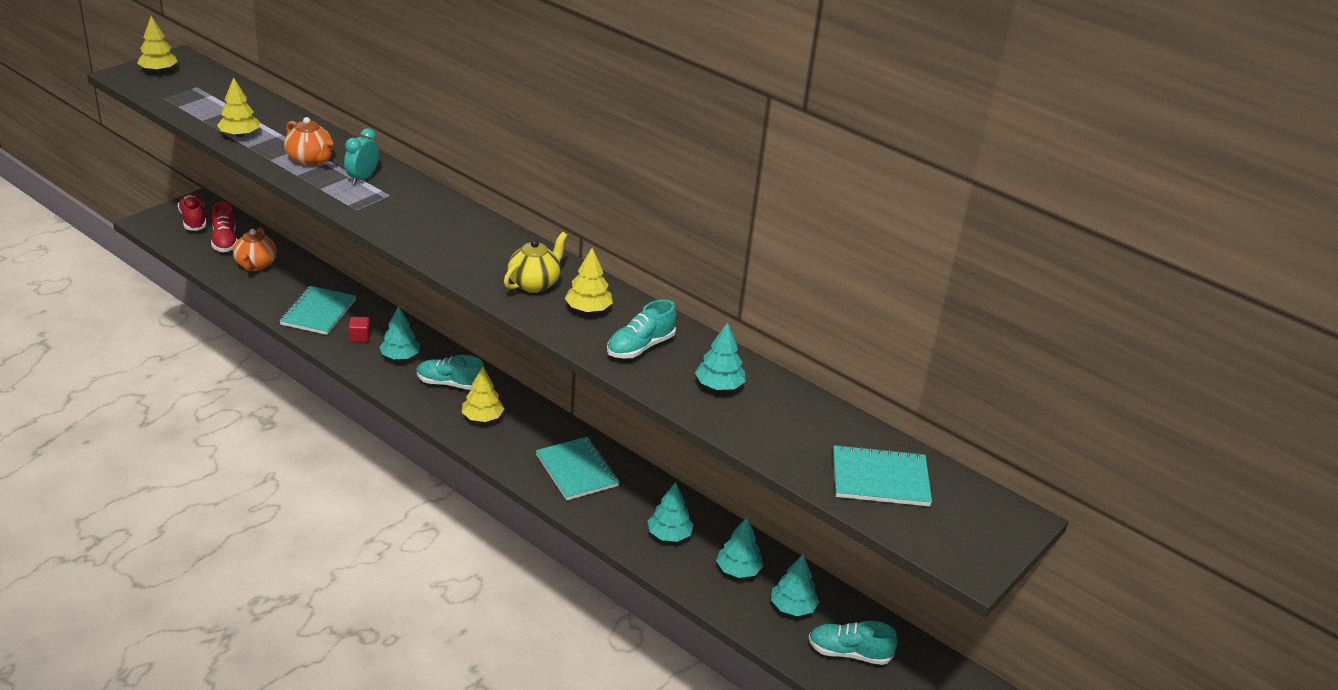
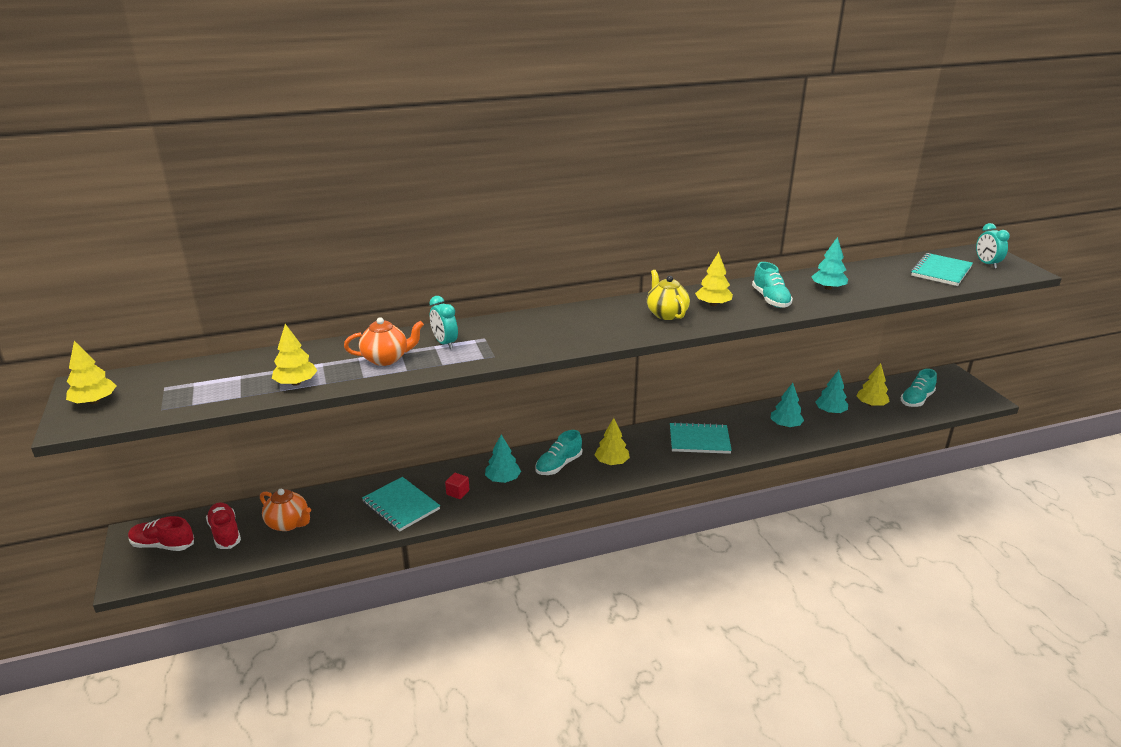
camera: 55 degrees left, 5 degrees down
(225, 241) = (225, 533): red shoe -> red shoe turned 135 degrees counterclockwise
(792, 607) = (871, 404): turquoise tree -> yellow tree
(960, 523) = (987, 264): none -> turquoise clock

